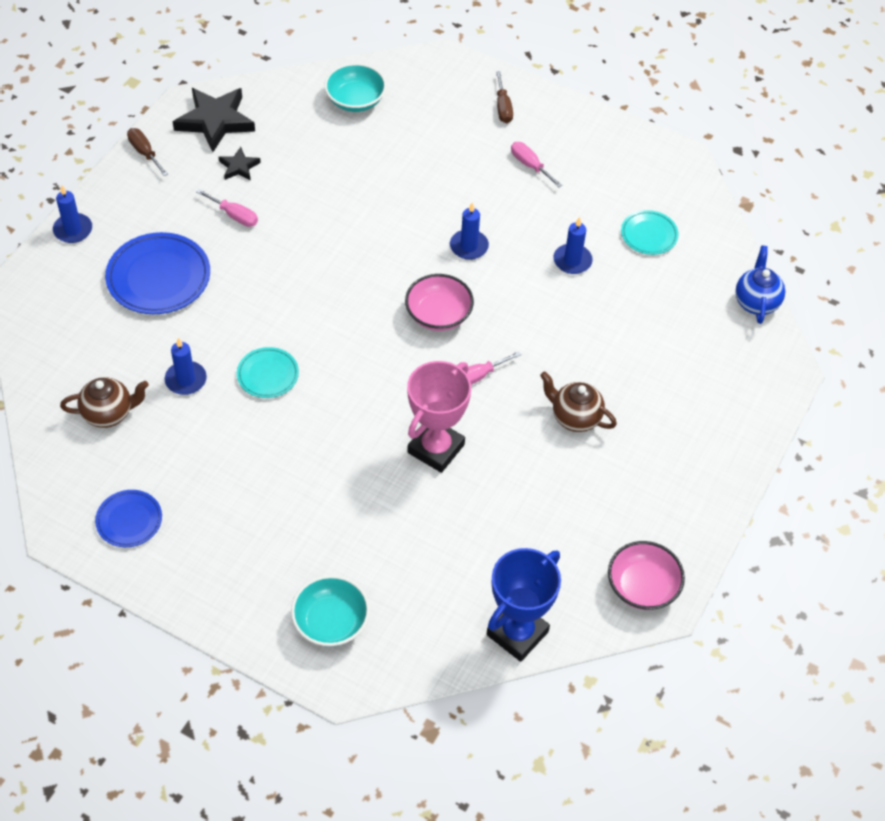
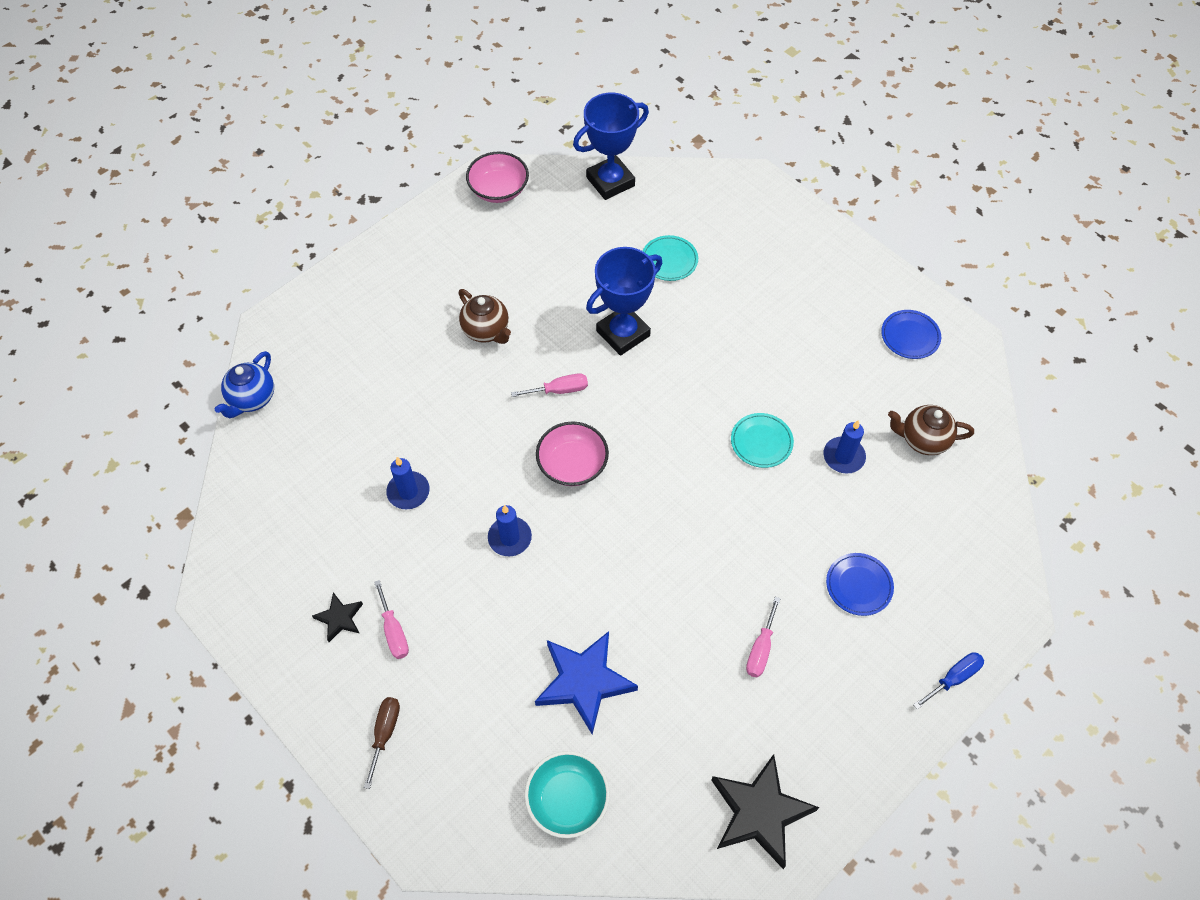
camera: 160 degrees left, 5 degrees up
(73, 230) = (953, 678): blue candle -> blue screwdriver
(145, 152) = (858, 781): brown screwdriver -> none
(158, 277) = (859, 585): blue plate -> blue plate, size x0.57
(234, 215) = (760, 649): pink screwdriver -> pink screwdriver turned 120 degrees counterclockwise
(239, 167) = (742, 724): black star -> black star (340, 618)
(331, 622) = (753, 221): turquoise bowl -> none
(369, 166) = (584, 681): none -> blue star
(436, 448) = (623, 333): pink trophy -> blue trophy
(649, 235) = (311, 502): turquoise plate -> turquoise plate (669, 260)

